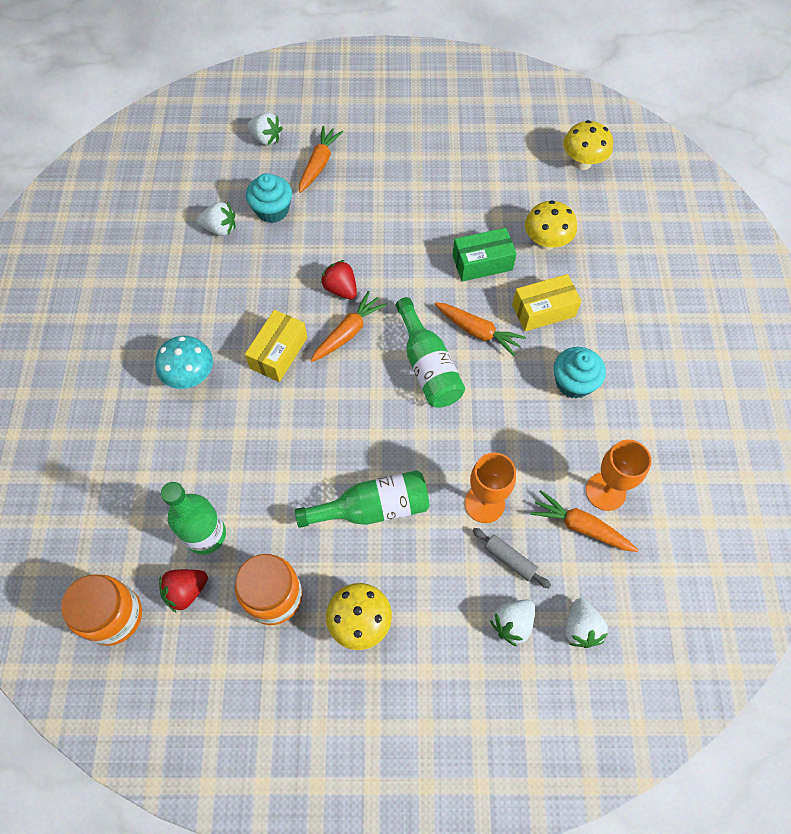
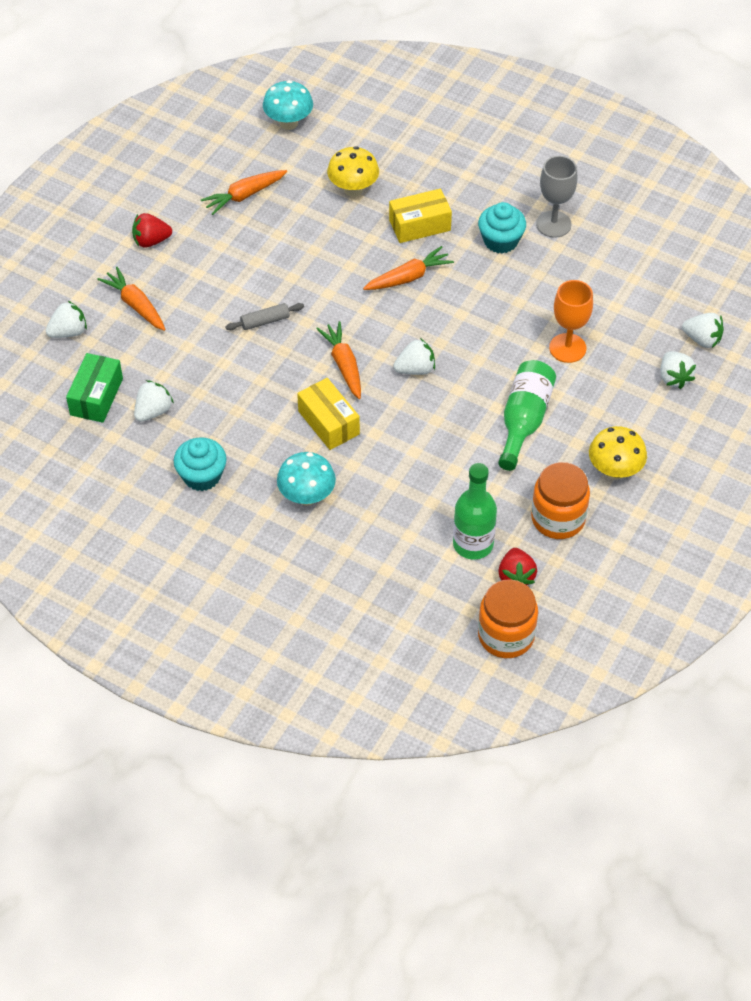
camera: 60 degrees left, 10 degrees down
(272, 210) = (163, 363): turquoise cupcake -> turquoise cupcake (202, 476)
(341, 289) = (293, 350): red strawberry -> red strawberry (151, 241)
(377, 389) = (415, 369): none -> white strawberry
(428, 366) = (418, 326): green bottle -> none
(482, 263) = (341, 241): green box -> green box (96, 397)
(509, 559) = (623, 355): grey rolling pin -> grey rolling pin (265, 321)
(543, 310) = (420, 225): yellow box -> yellow box turned 60 degrees clockwise
(581, 526) = (625, 299): orange carrot -> orange carrot (244, 195)
(582, 163) = (288, 123): yellow mushroom -> turquoise mushroom
(605, 491) = (606, 270): orange goblet -> none
(627, 416) = (553, 224): none -> grey goblet

